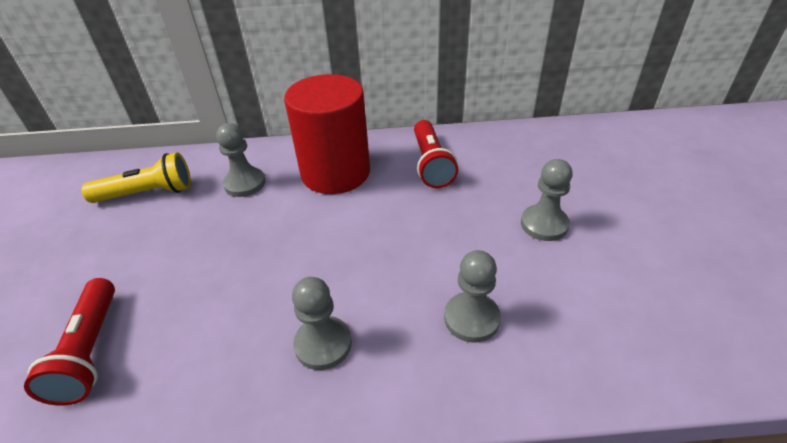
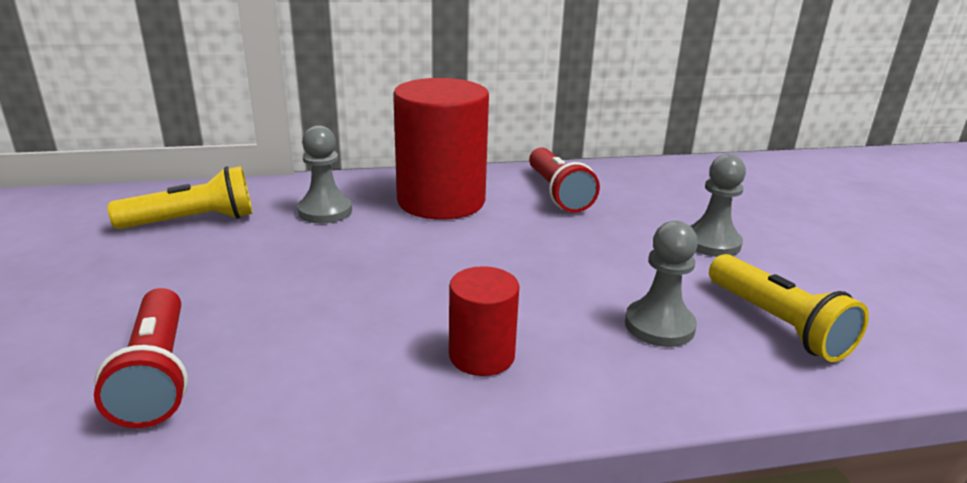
camera: 10 degrees left, 15 degrees down
(323, 344) = (481, 355): grey pawn -> red cylinder
(571, 320) = (777, 324): none -> yellow flashlight

